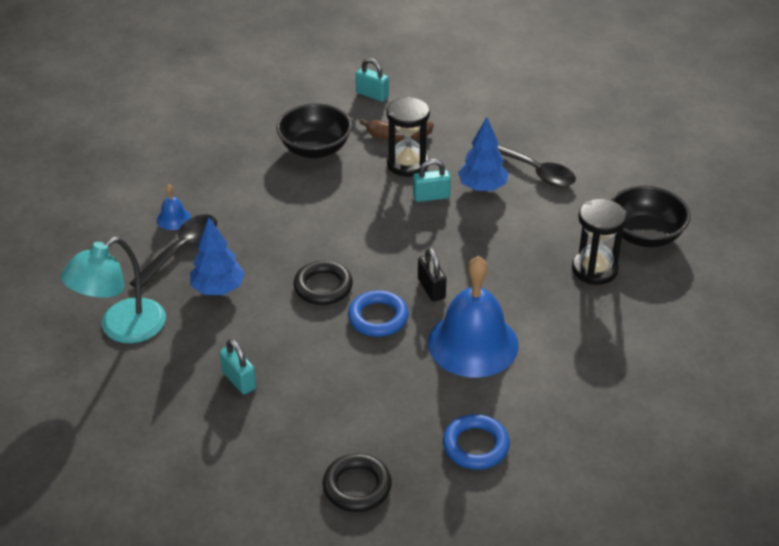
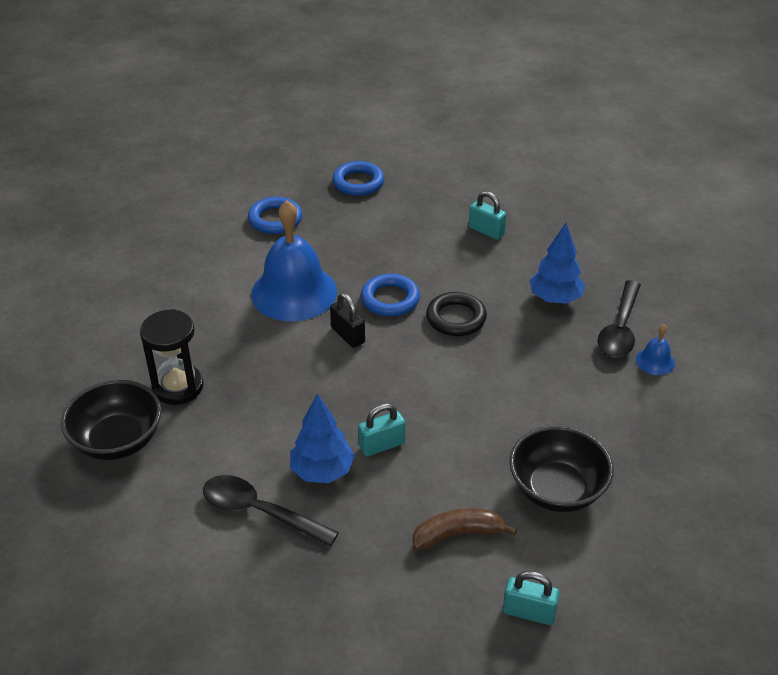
camera: 165 degrees right, 0 degrees up
(122, 329) = (614, 251): turquoise lamp -> none
(357, 486) = (358, 182): black ring -> blue ring
(407, 164) = (428, 489): black hourglass -> none

